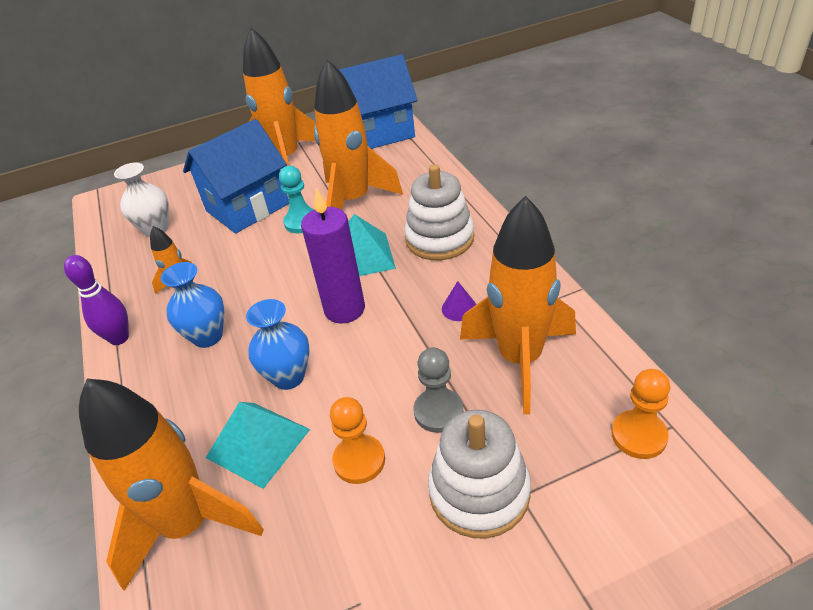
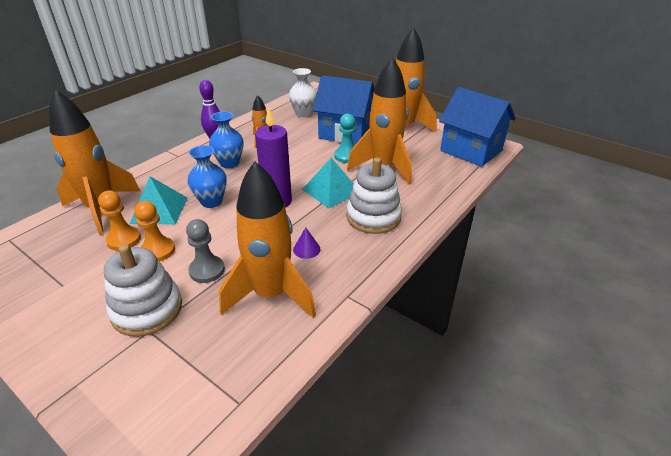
camera: 55 degrees right, 5 degrees down
(639, 436) = (221, 383): orange pawn -> orange pawn (124, 239)

